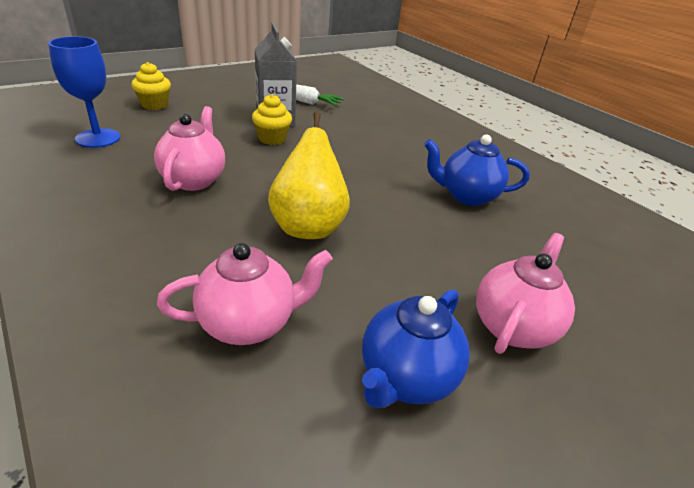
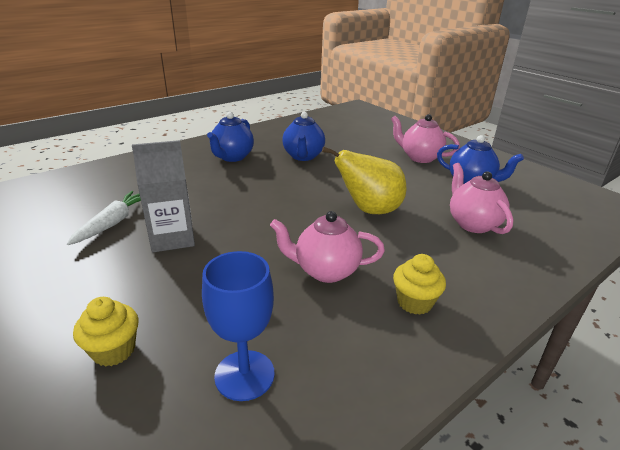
camera: 90 degrees left, 5 degrees down
(272, 139) = (224, 236): yellow cupcake -> yellow cupcake (414, 302)
(445, 149) = (232, 157): none -> blue teapot

